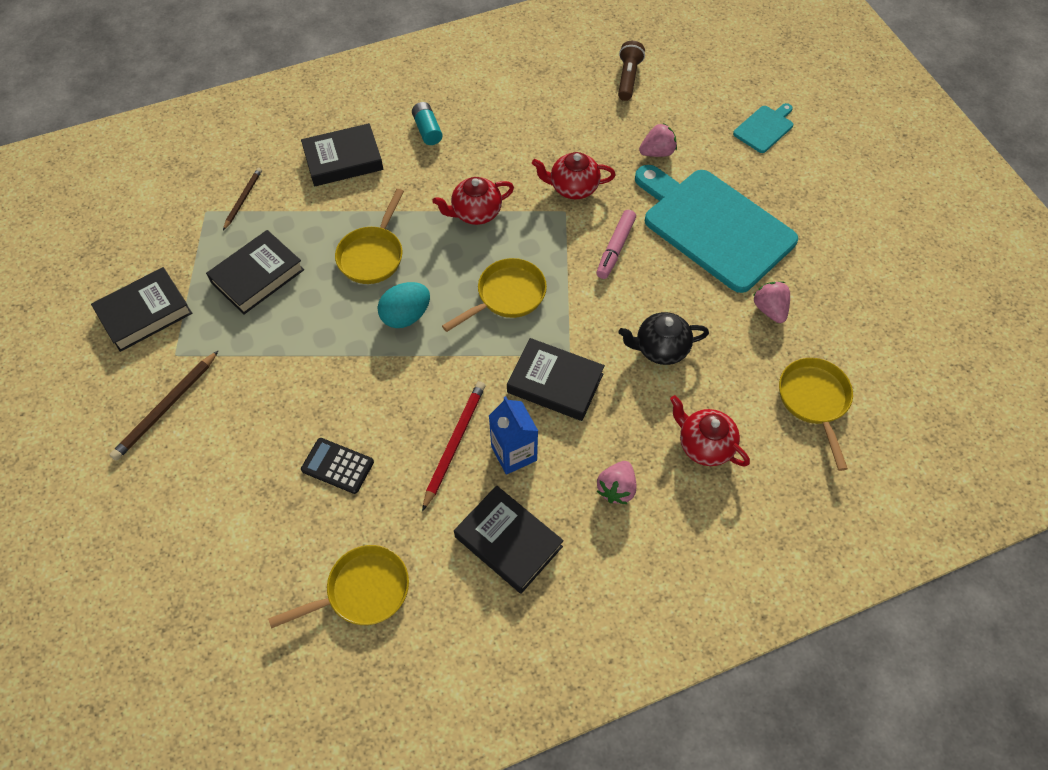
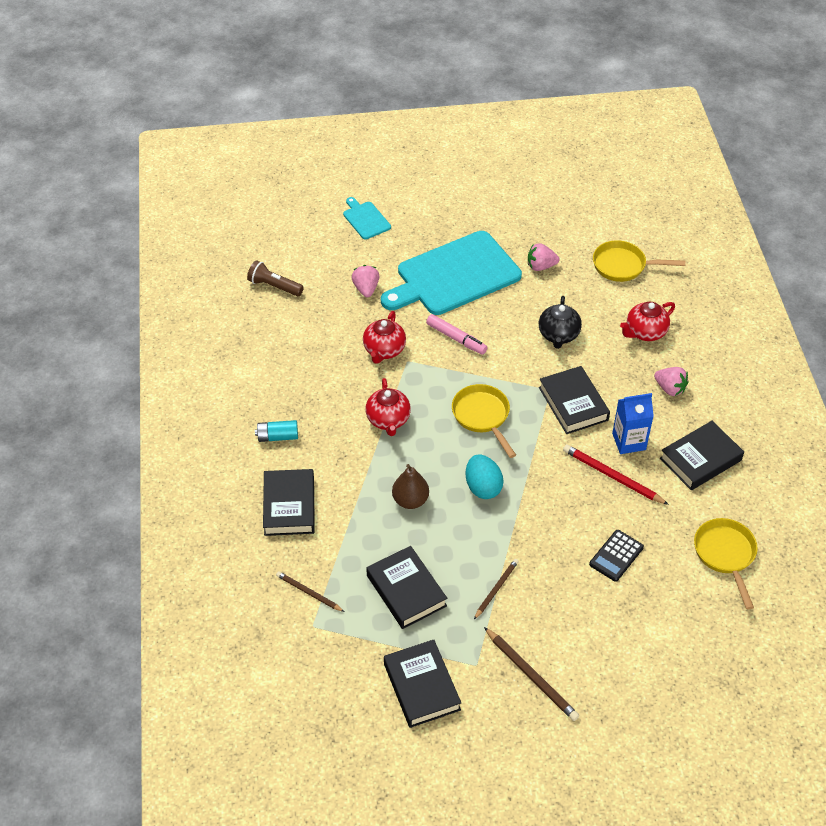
camera: 75 degrees left, 10 degrees down
(272, 354) = (496, 589): none -> brown pencil
(373, 255) = (410, 500): yellow pan -> brown pear
(555, 383) = (573, 404): black book -> black book turned 60 degrees counterclockwise

